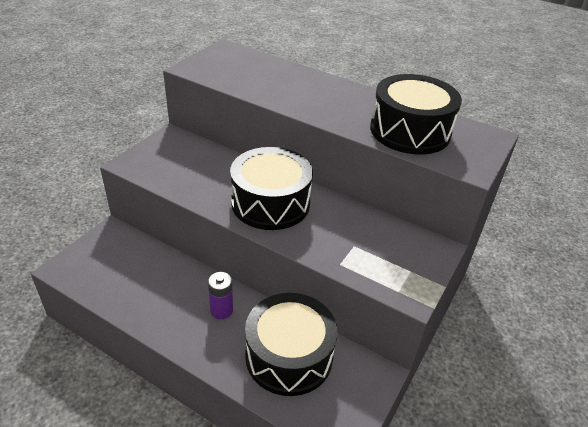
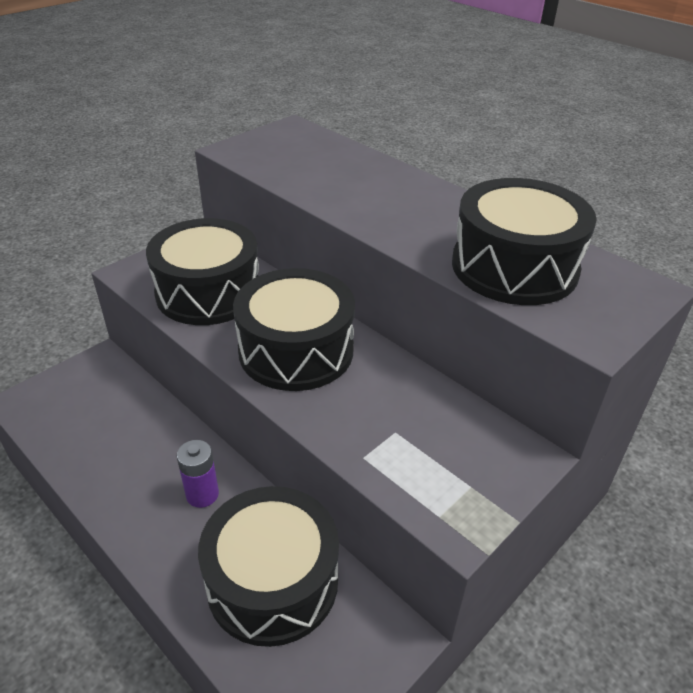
camera: 15 degrees right, 0 degrees up
(193, 171) = (208, 292): none -> black drum

